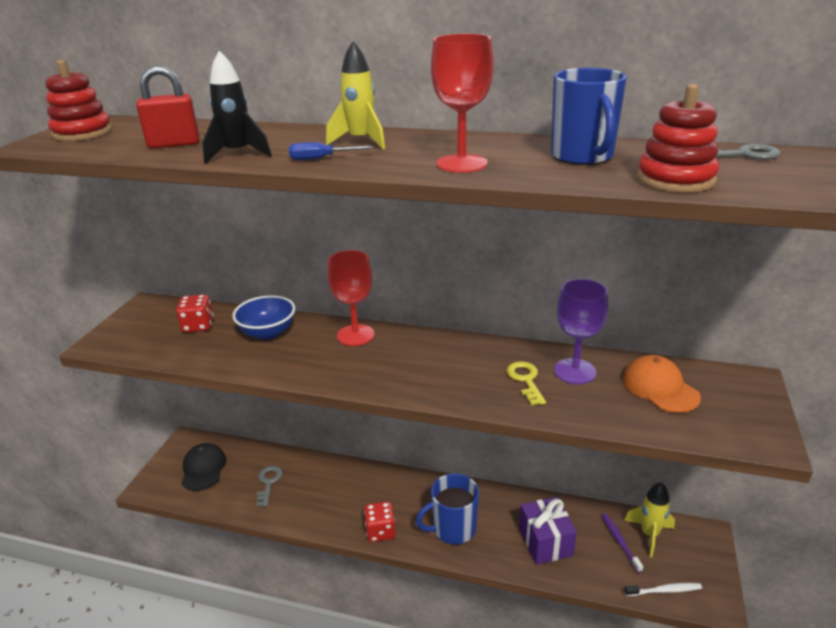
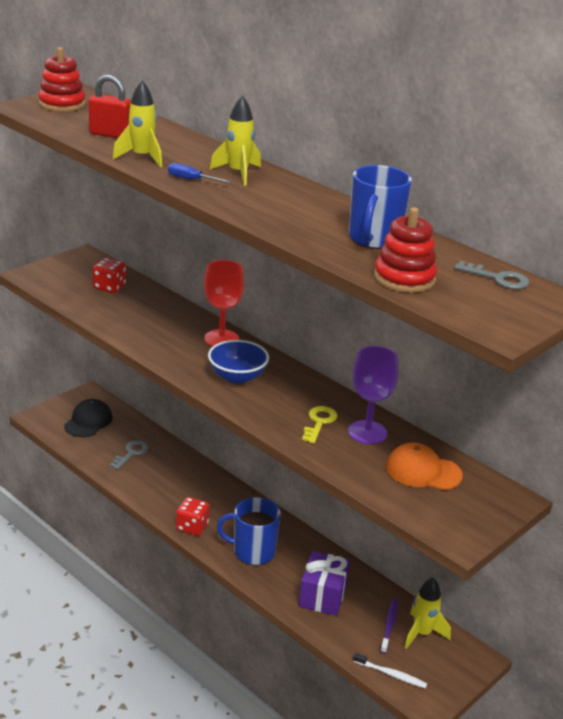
camera: 25 degrees right, 0 degrees up
(238, 154) = (142, 157): black rocket -> yellow rocket
(268, 332) = (156, 311): blue bowl -> blue bowl (237, 377)
(461, 164) = (278, 216): red goblet -> none
(660, 388) = (423, 471): orange cap -> orange cap turned 75 degrees counterclockwise

